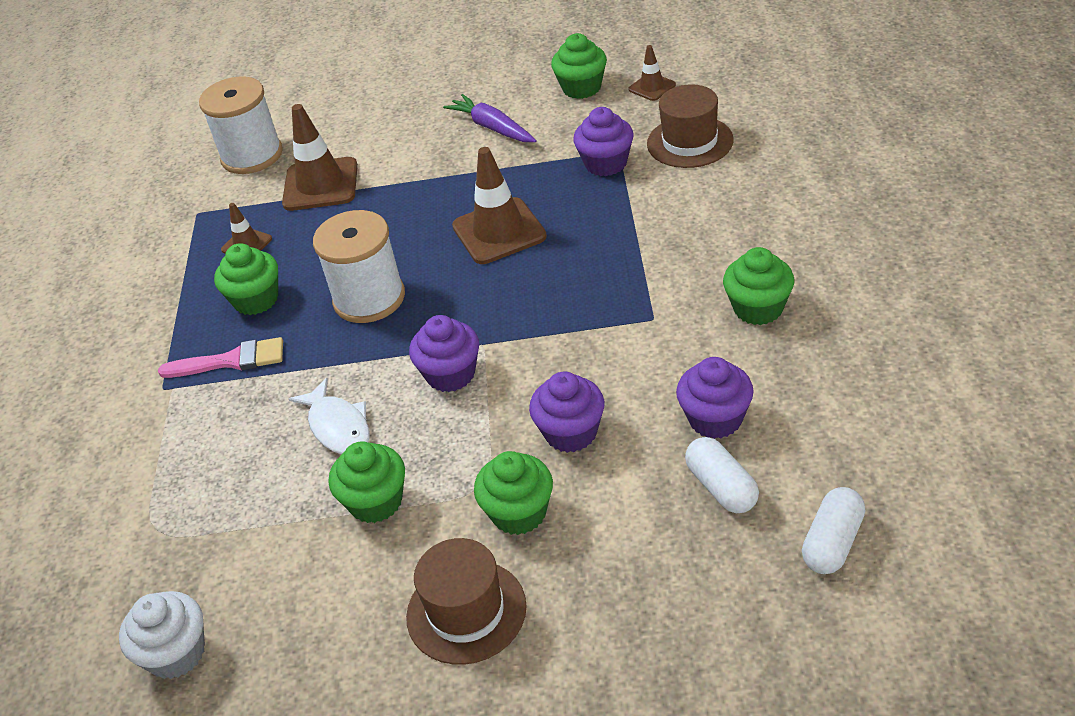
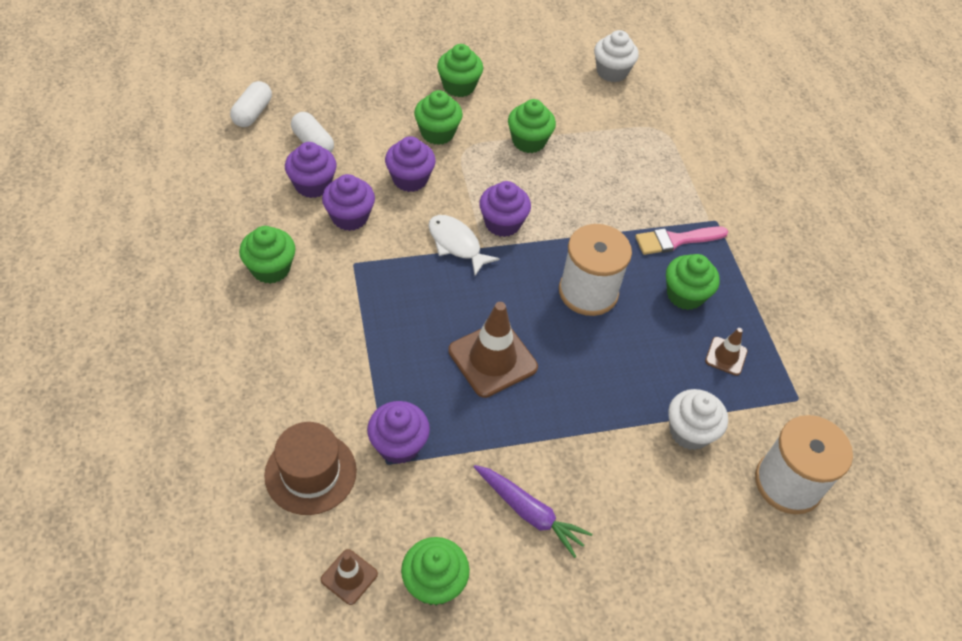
camera: 160 degrees right, 10 degrees up
(320, 185) = (689, 432): brown traffic cone -> white cupcake
(338, 426) = (571, 188): white fish -> white fish (456, 244)
(466, 611) = (459, 86): brown hat -> green cupcake
(659, 375) = (349, 217): none -> purple cupcake

